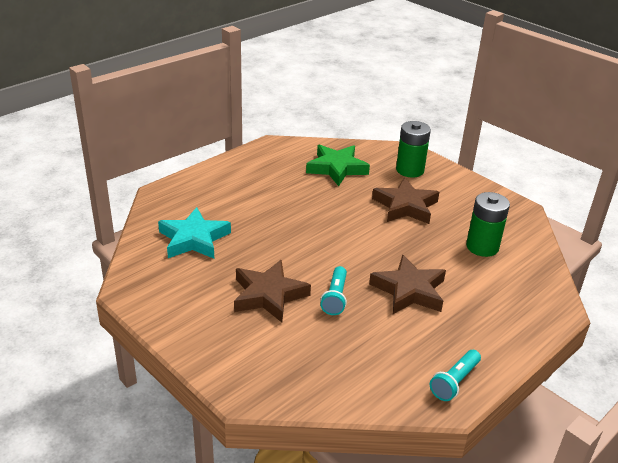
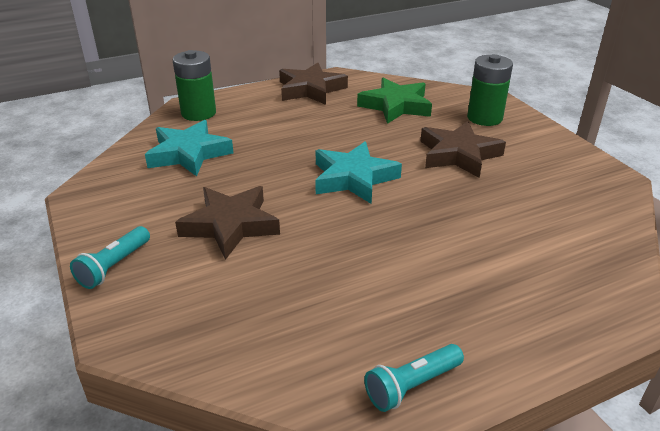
camera: 20 degrees right, 0 degrees up
(335, 297) = (309, 242): turquoise flashlight -> turquoise flashlight (114, 266)
(338, 239) = (353, 178): none -> turquoise star
(409, 290) = (411, 251): brown star -> brown star (311, 89)
(482, 247) = (540, 215): green battery -> green battery (198, 113)

